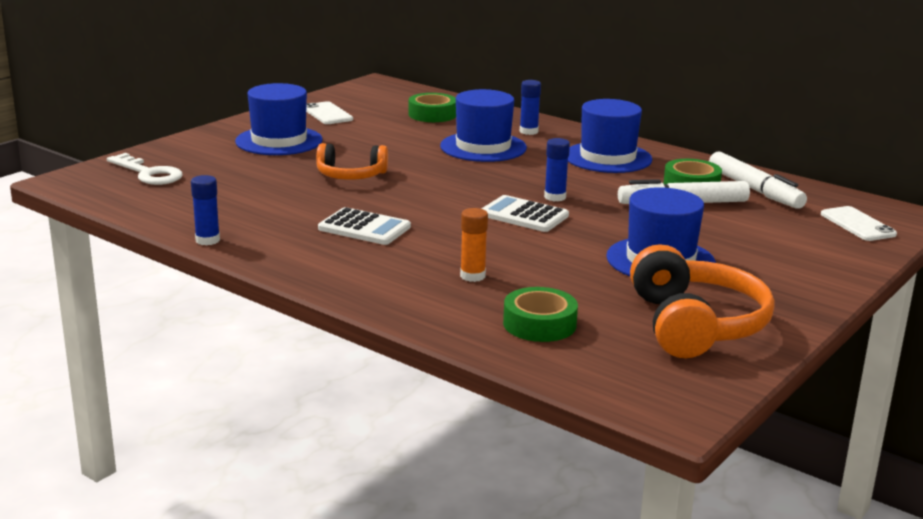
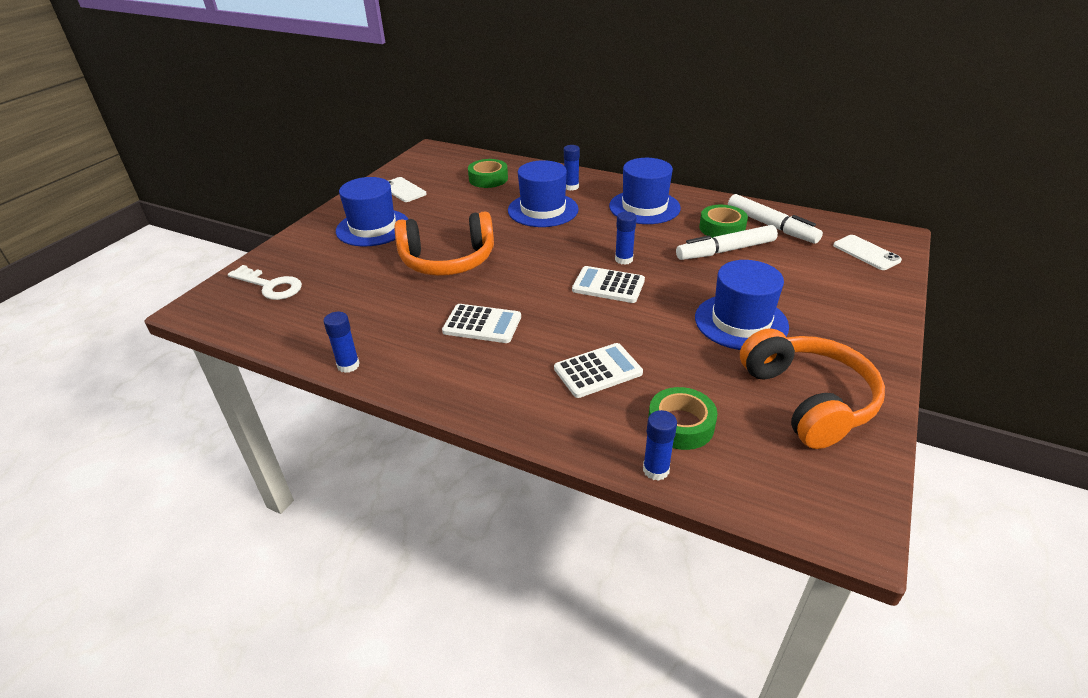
camera: 10 degrees left, 15 degrees up
(351, 176) = (448, 260): orange headphones -> orange headphones, size x1.60
(472, 276) = (598, 371): orange glue stick -> white calculator
(492, 350) = (656, 470): none -> blue glue stick

